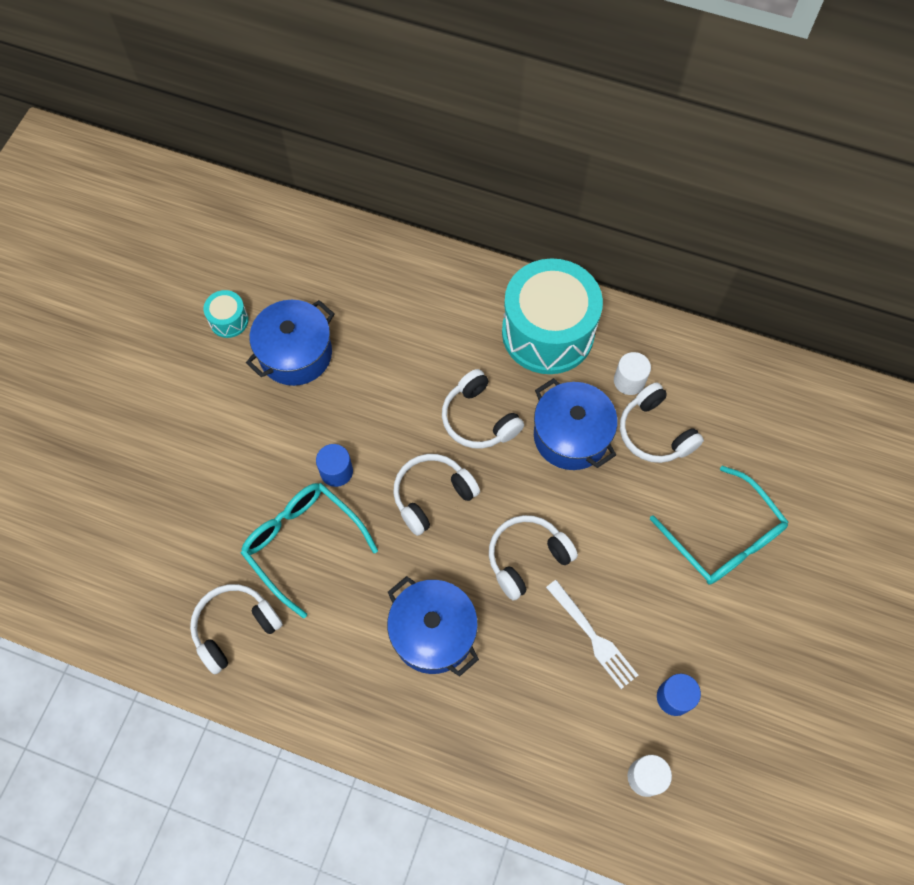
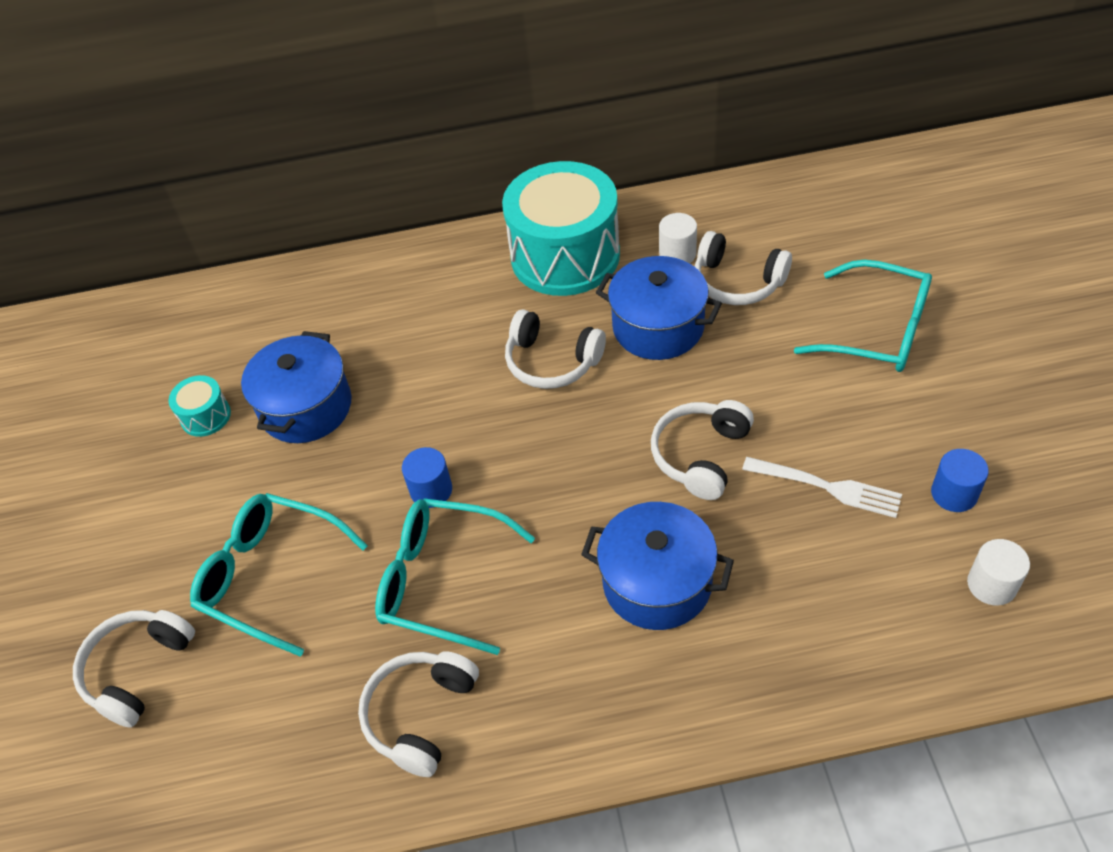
camera: 25 degrees left, 15 degrees down
(202, 471) = (270, 576): none -> turquoise glasses
(432, 496) = (555, 455): white headphones -> white headphones (138, 670)

